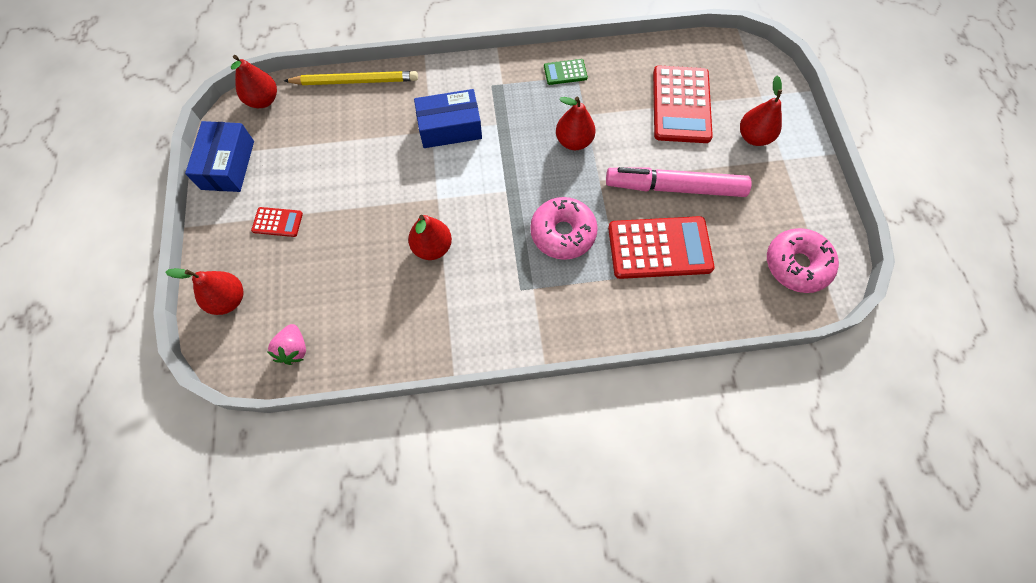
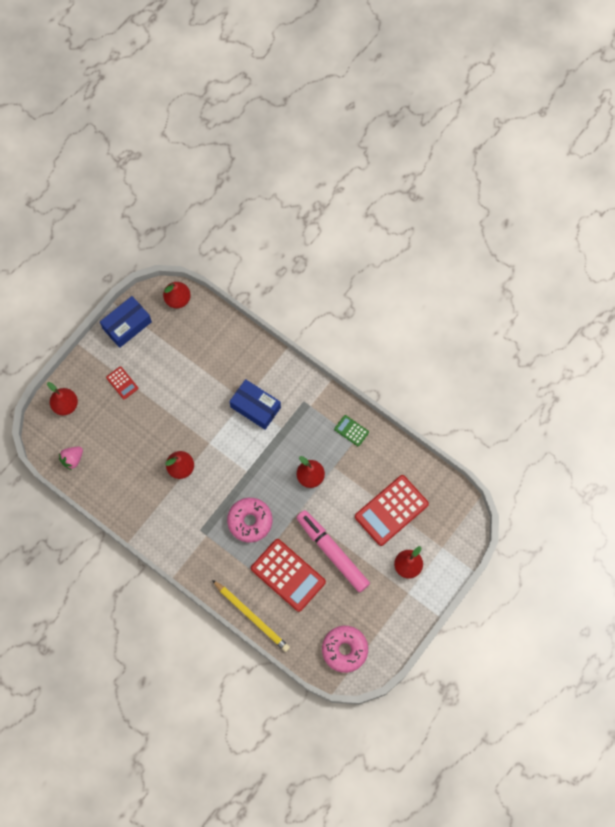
camera: 45 degrees right, 5 degrees up
(354, 81) = (234, 330): yellow pencil -> yellow pencil (251, 616)

